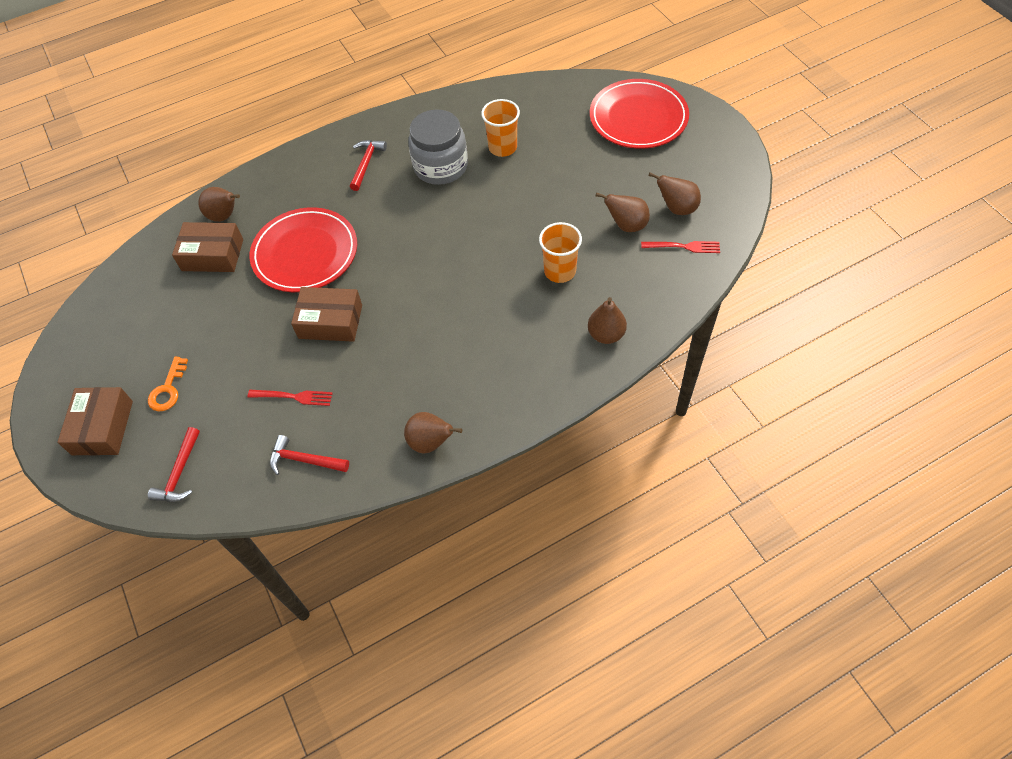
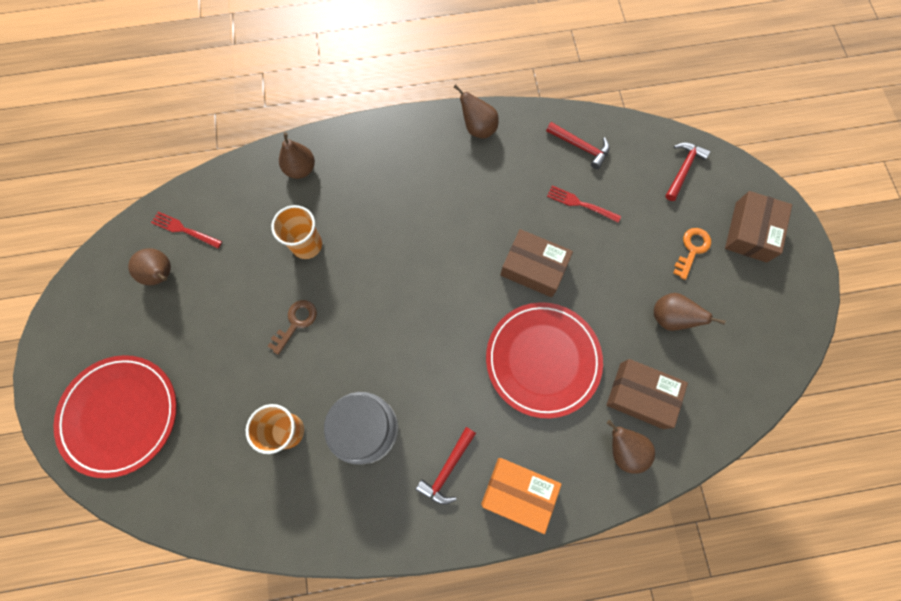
camera: 165 degrees left, 15 degrees up
(306, 167) = (518, 493): none -> orange box
(535, 213) = (296, 322): none -> brown key
(626, 225) = (219, 273): brown pear -> brown pear (670, 318)

